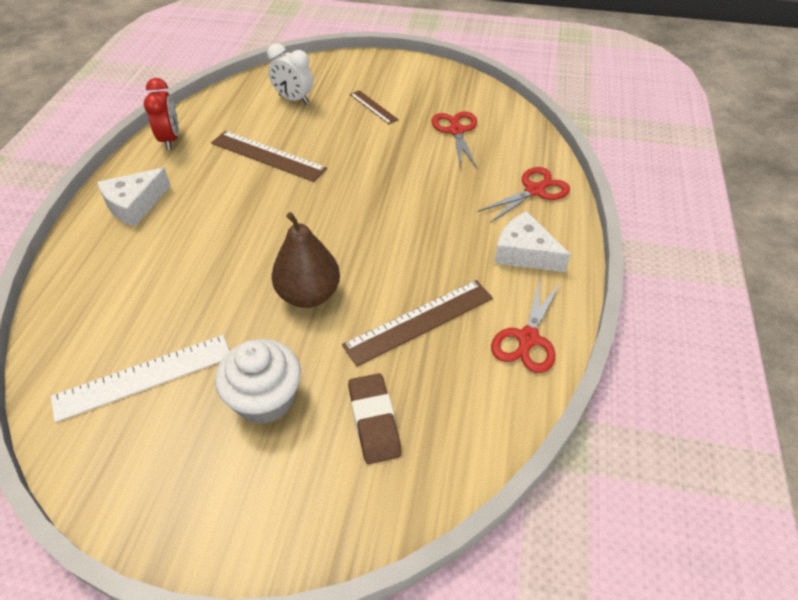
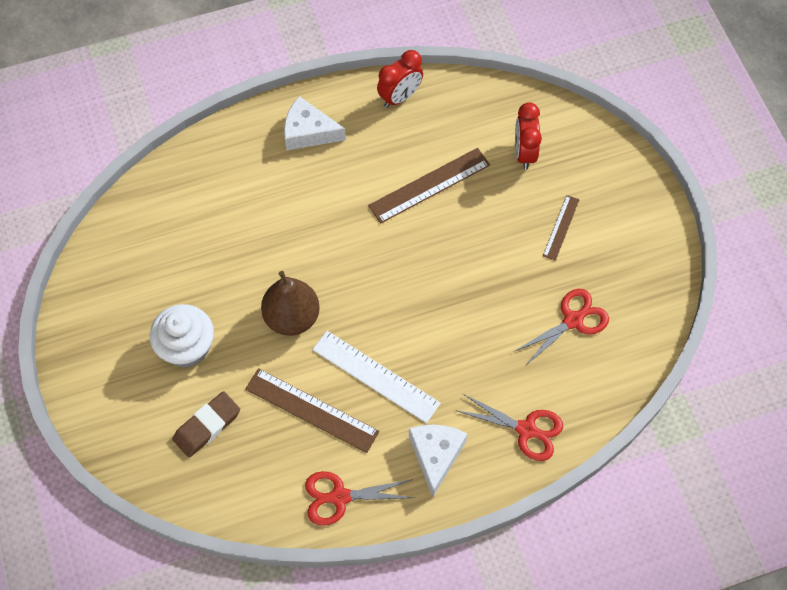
camera: 60 degrees right, 15 degrees up
(143, 376) = (162, 260): white ruler -> white ruler (376, 376)
(268, 155) = (429, 185): brown ruler -> brown ruler turned 60 degrees clockwise
(294, 99) = (524, 153): white clock -> red clock

